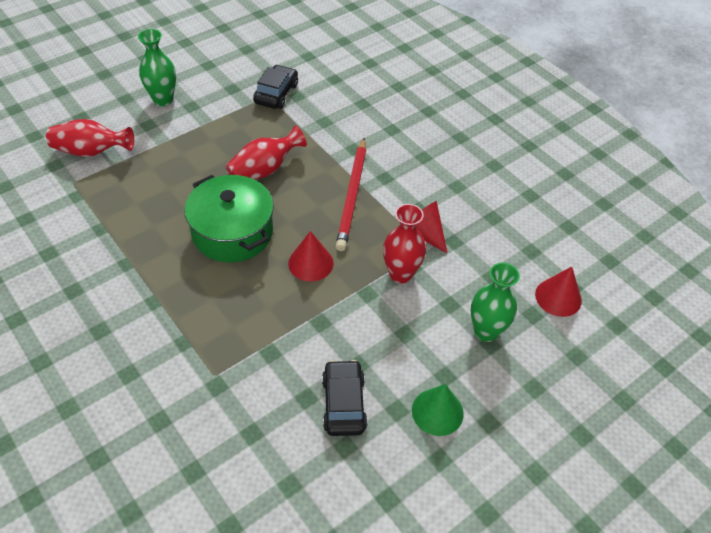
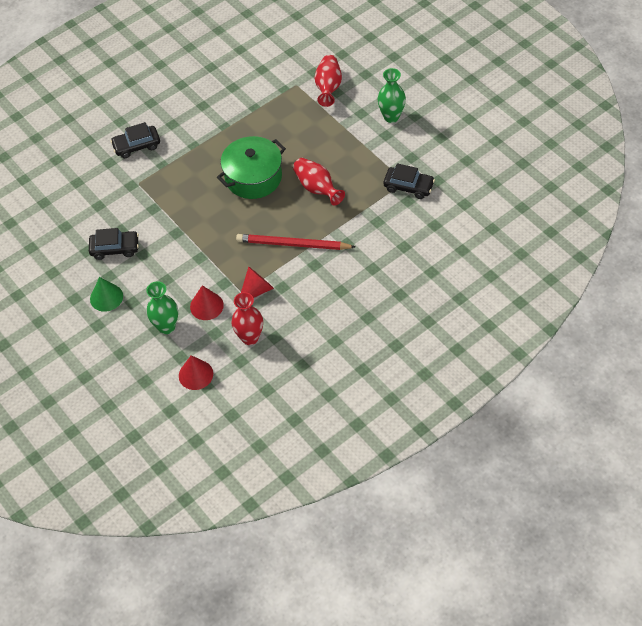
camera: 95 degrees right, 5 degrees up
(132, 380) = (136, 146): none -> black car
(310, 263) = (226, 223): red cone -> red cone (206, 306)
(400, 274) = (217, 276): red vase -> red vase (250, 337)

